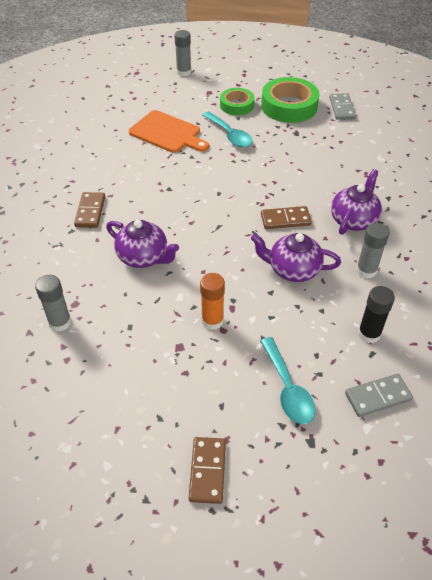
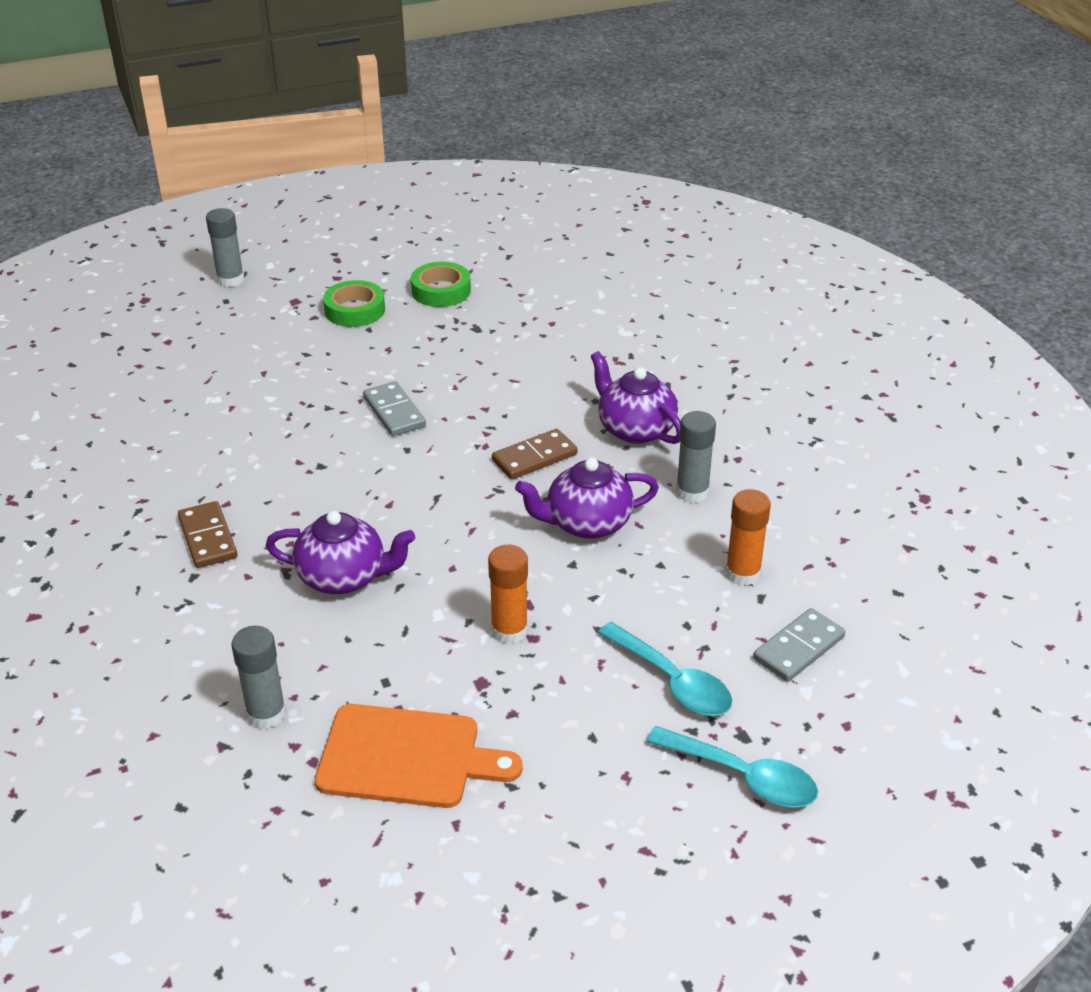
camera: 25 degrees left, 10 degrees down
(167, 133) = (263, 382): orange cutting board -> orange cutting board (406, 757)
(207, 471) = (623, 825): brown domino -> none
(230, 135) = (371, 358): turquoise spoon -> turquoise spoon (743, 777)
(289, 106) = (441, 291): green tape -> green tape, size x0.61
(341, 108) = (525, 274): grey domino -> grey domino (394, 412)
(353, 220) = (635, 429): purple teapot -> purple teapot turned 45 degrees counterclockwise
(369, 334) = (742, 573): black glue stick -> orange glue stick

